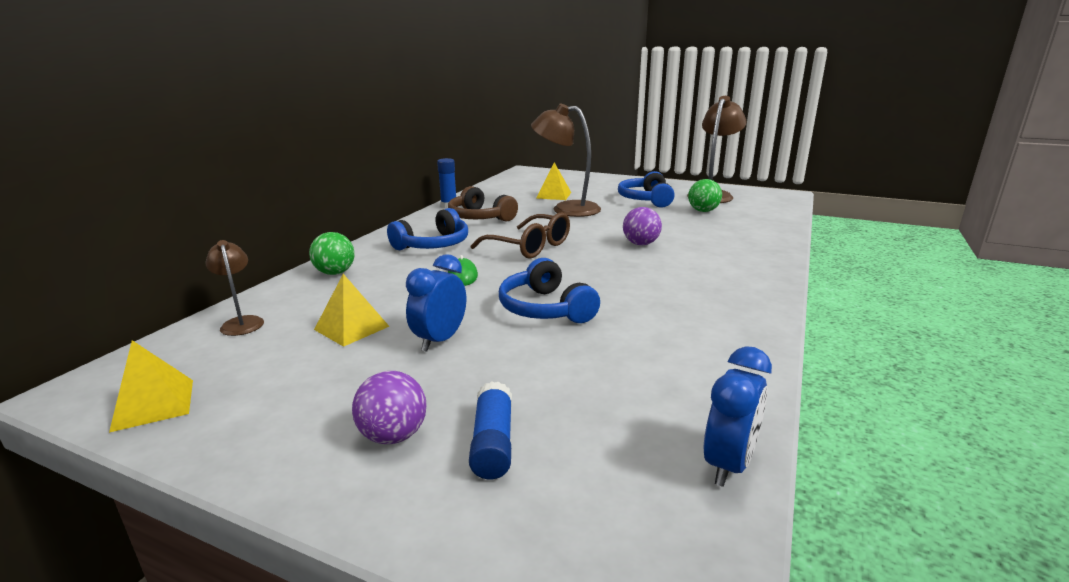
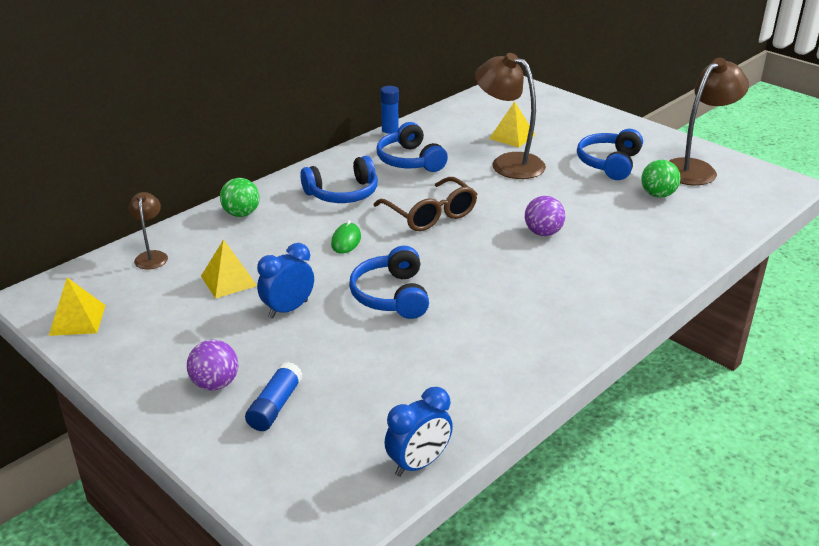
camera: 20 degrees right, 10 degrees up
(480, 217) = (410, 160): brown headphones -> blue headphones

